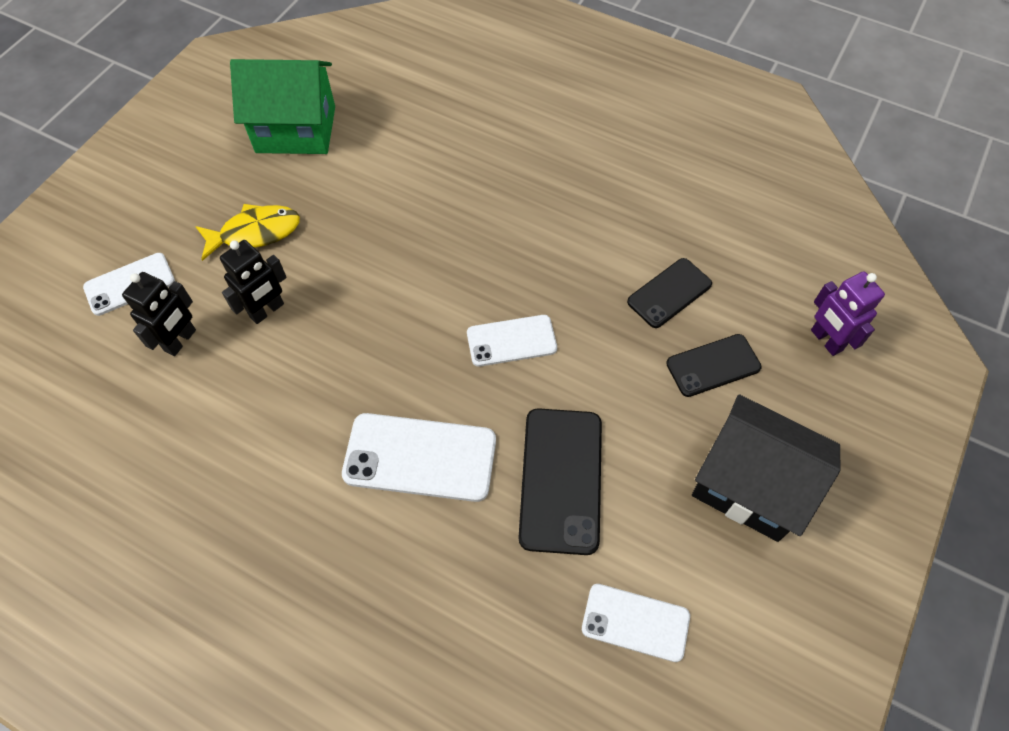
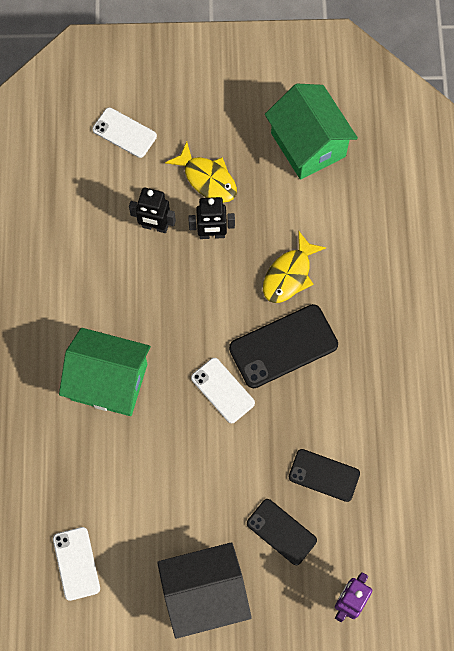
camera: 60 degrees right, 10 degrees up
(181, 341) = (104, 191): black robot -> black robot (212, 234)
(420, 457) = (109, 381): white phone -> green house
(423, 214) = (289, 274): none -> yellow fish
(561, 479) = (142, 474): black phone -> black phone (283, 346)
(750, 484) = (205, 594): black house -> black house turned 75 degrees clockwise

